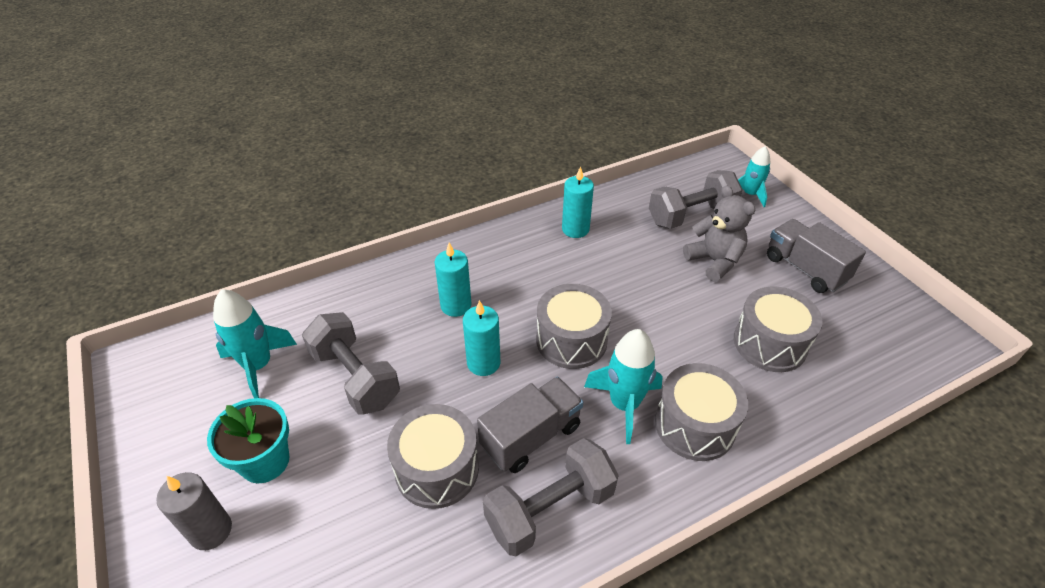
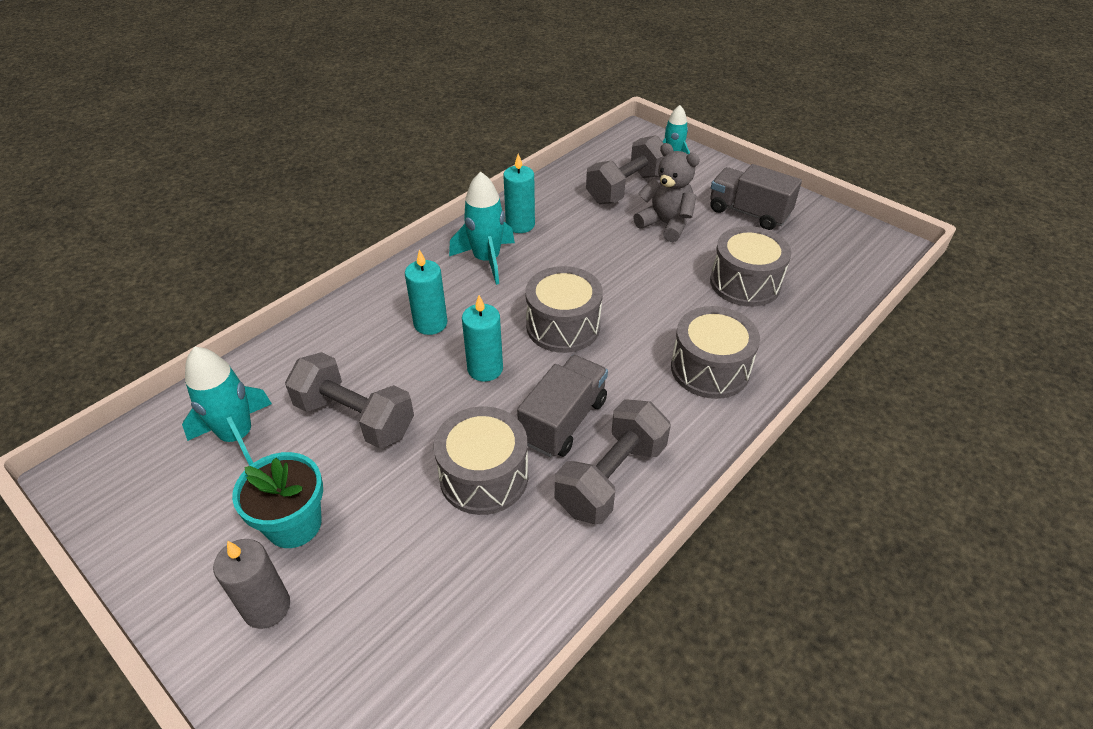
camera: 20 degrees left, 0 degrees up
(624, 404) = (639, 369): turquoise rocket -> turquoise rocket (487, 260)

